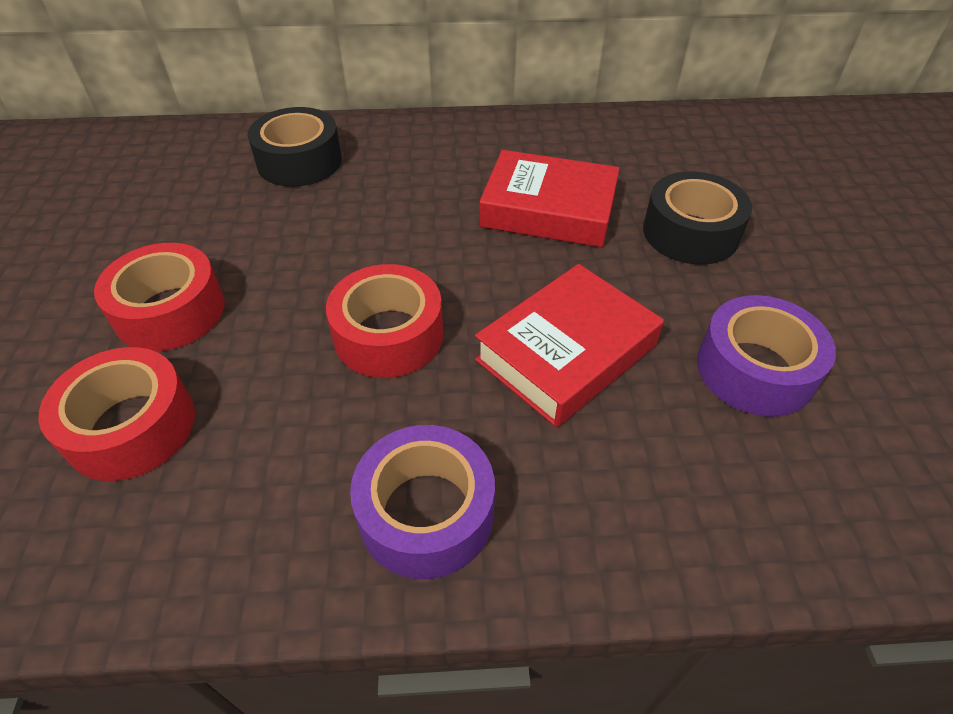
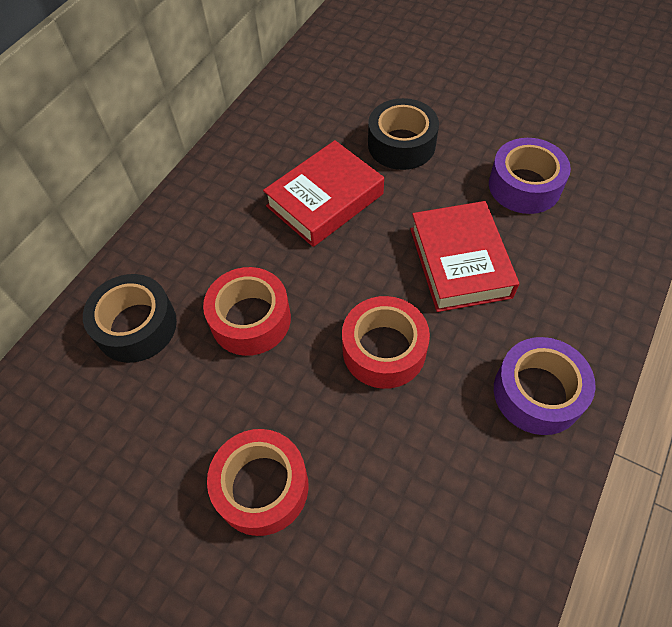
camera: 55 degrees left, 10 degrees up
(131, 427) = (371, 548): red tape -> red tape (250, 319)

